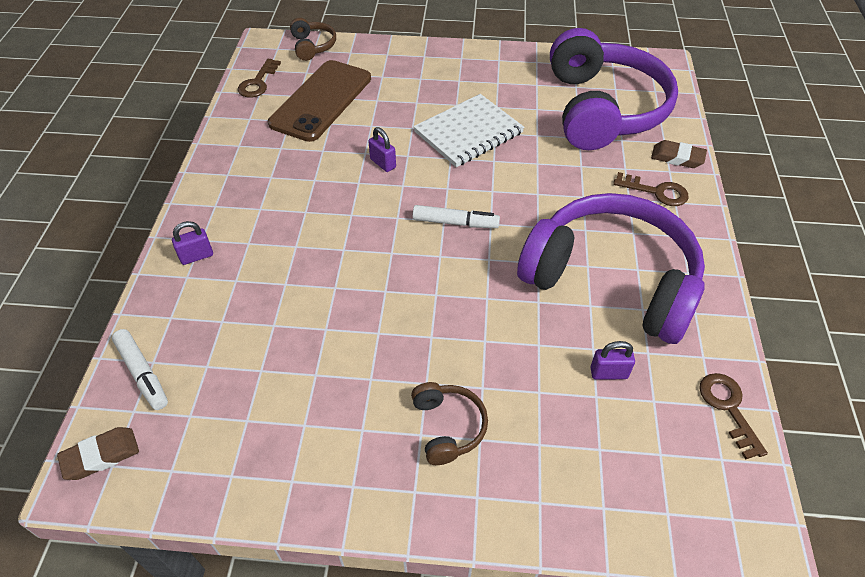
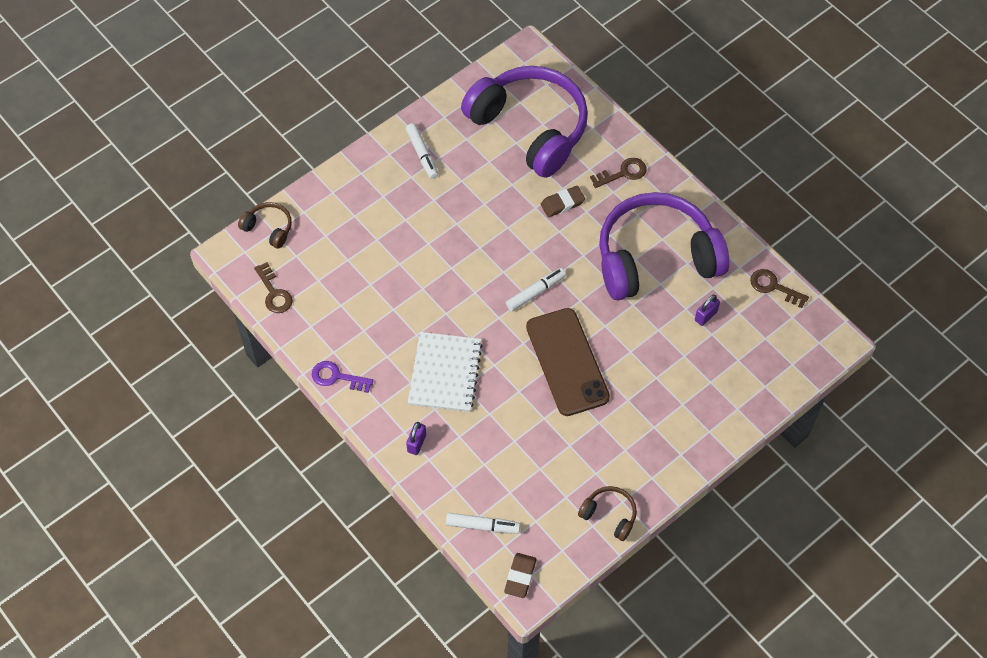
camera: 45 degrees left, 10 degrees up
(215, 163) = (337, 377): none -> purple key
(321, 101) = (340, 271): brown phone -> brown phone (567, 362)
(383, 163) = (443, 286): purple padlock -> none
(448, 427) = (662, 412): brown headphones -> brown headphones (609, 515)
(468, 132) = (468, 217): white notebook -> white notebook (445, 373)
(487, 73) = (422, 154): none -> white marker
(677, 158) = (611, 135): brown eraser -> brown eraser (562, 203)

